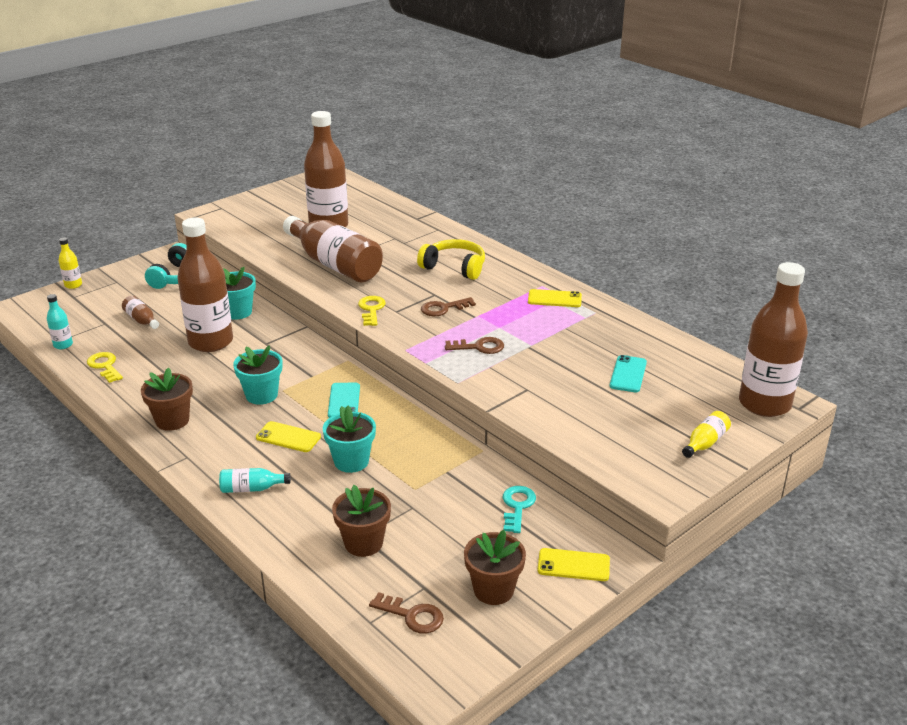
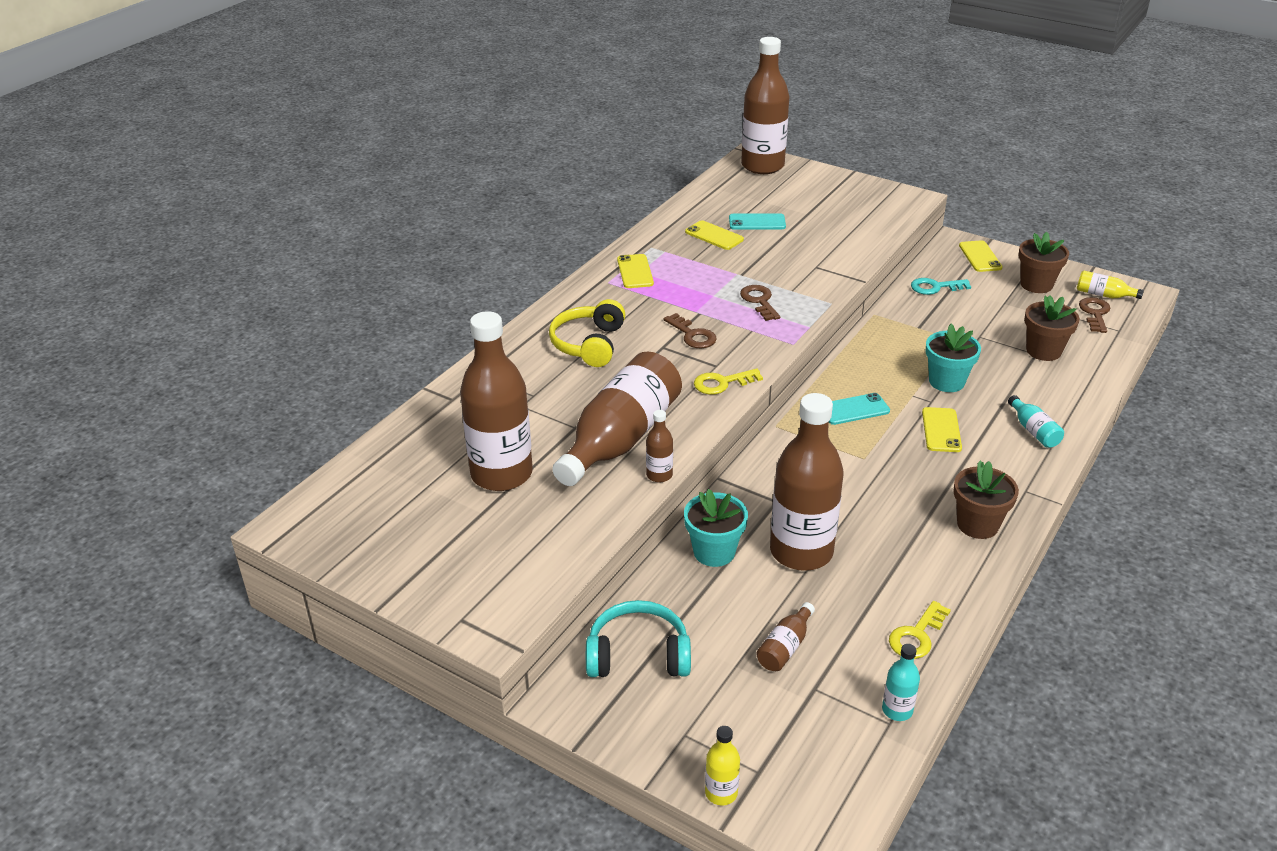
camera: 105 degrees left, 5 degrees up
(261, 395) = (884, 471): turquoise flower pot -> none
(287, 272) = (659, 475): none -> brown bottle
(607, 346) = (714, 236): none -> yellow phone
(705, 443) = (835, 186): yellow bottle -> yellow bottle (1103, 295)

